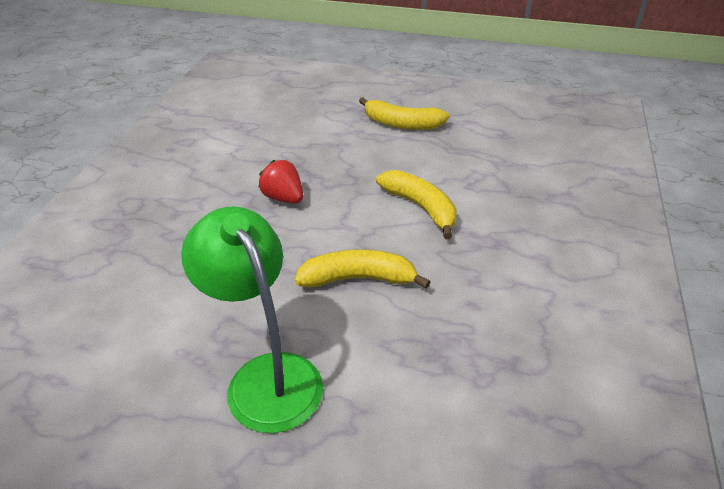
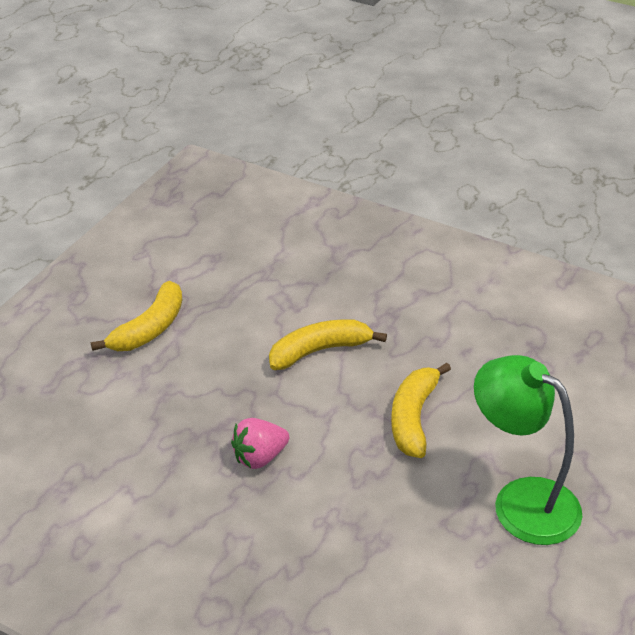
camera: 75 degrees left, 0 degrees up
(266, 376) = (521, 501): green lamp -> green lamp turned 60 degrees clockwise
(283, 198) = (259, 457): red strawberry -> pink strawberry

